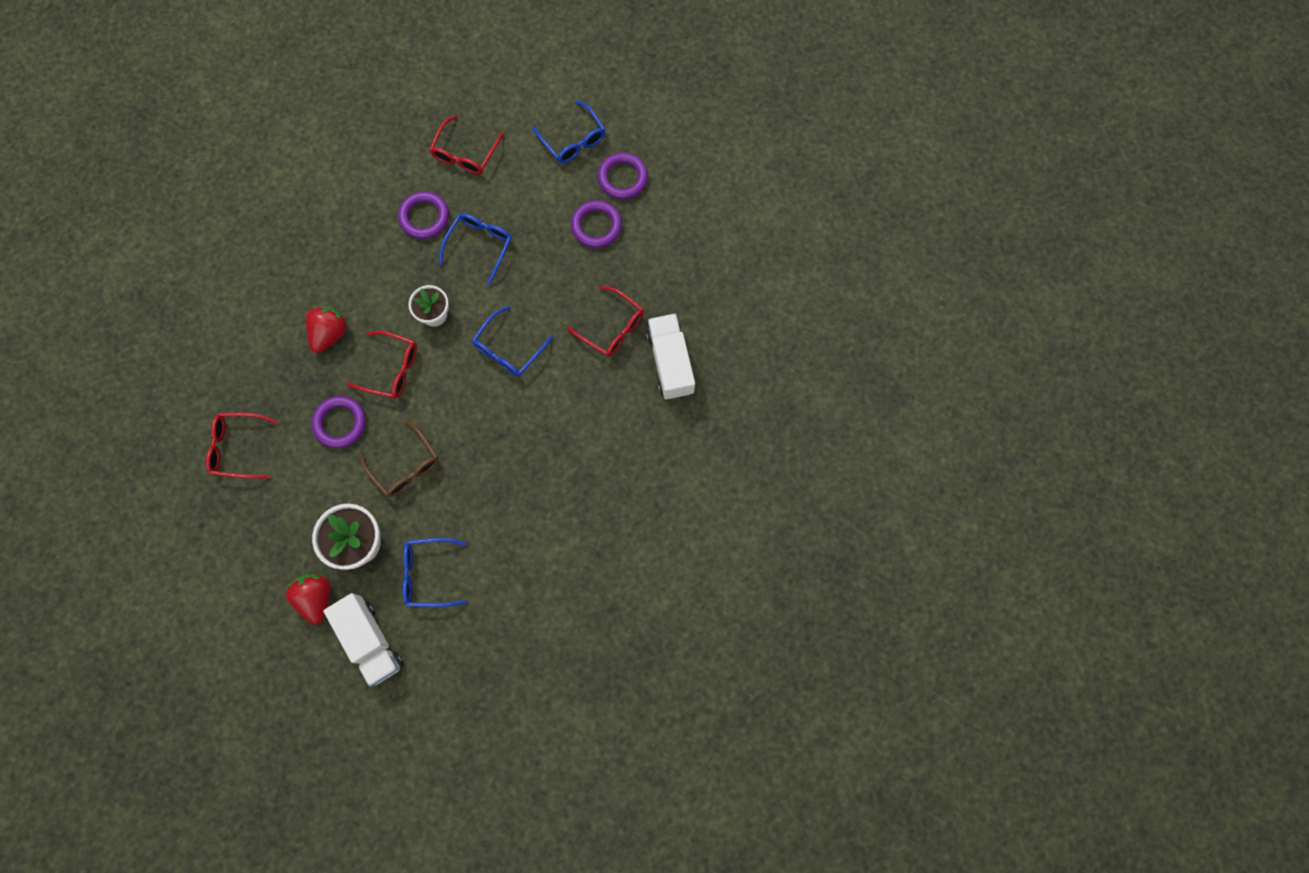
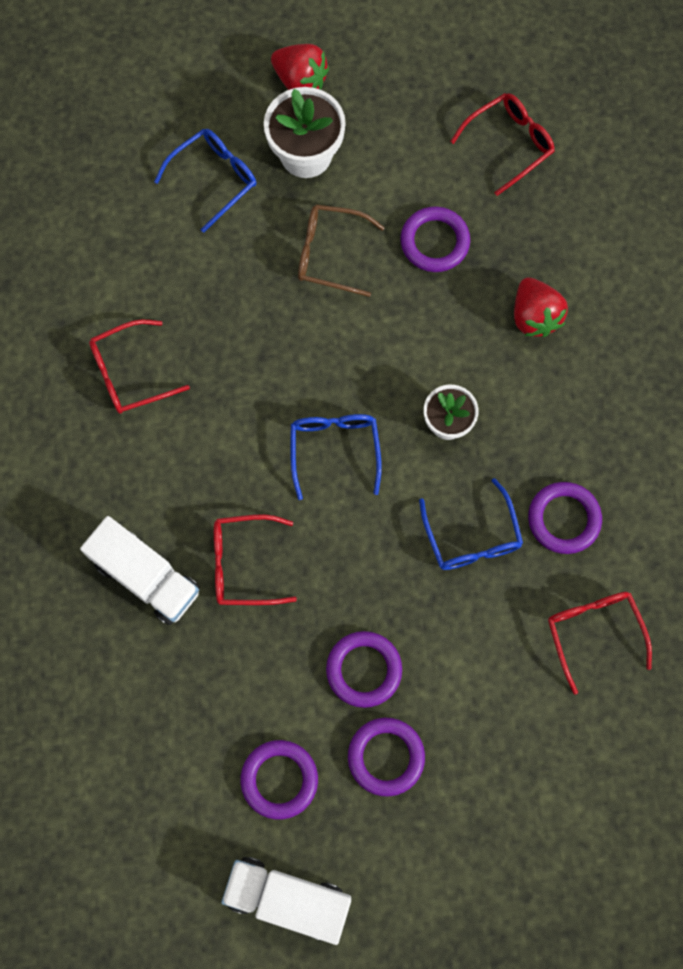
camera: 140 degrees right, 0 degrees up
(370, 641) = (215, 85): white truck -> white truck (288, 898)
(391, 369) = (436, 332): red glasses -> red glasses (130, 373)
(573, 140) = (487, 757): blue glasses -> none
(685, 208) = (279, 779): none -> purple ring

